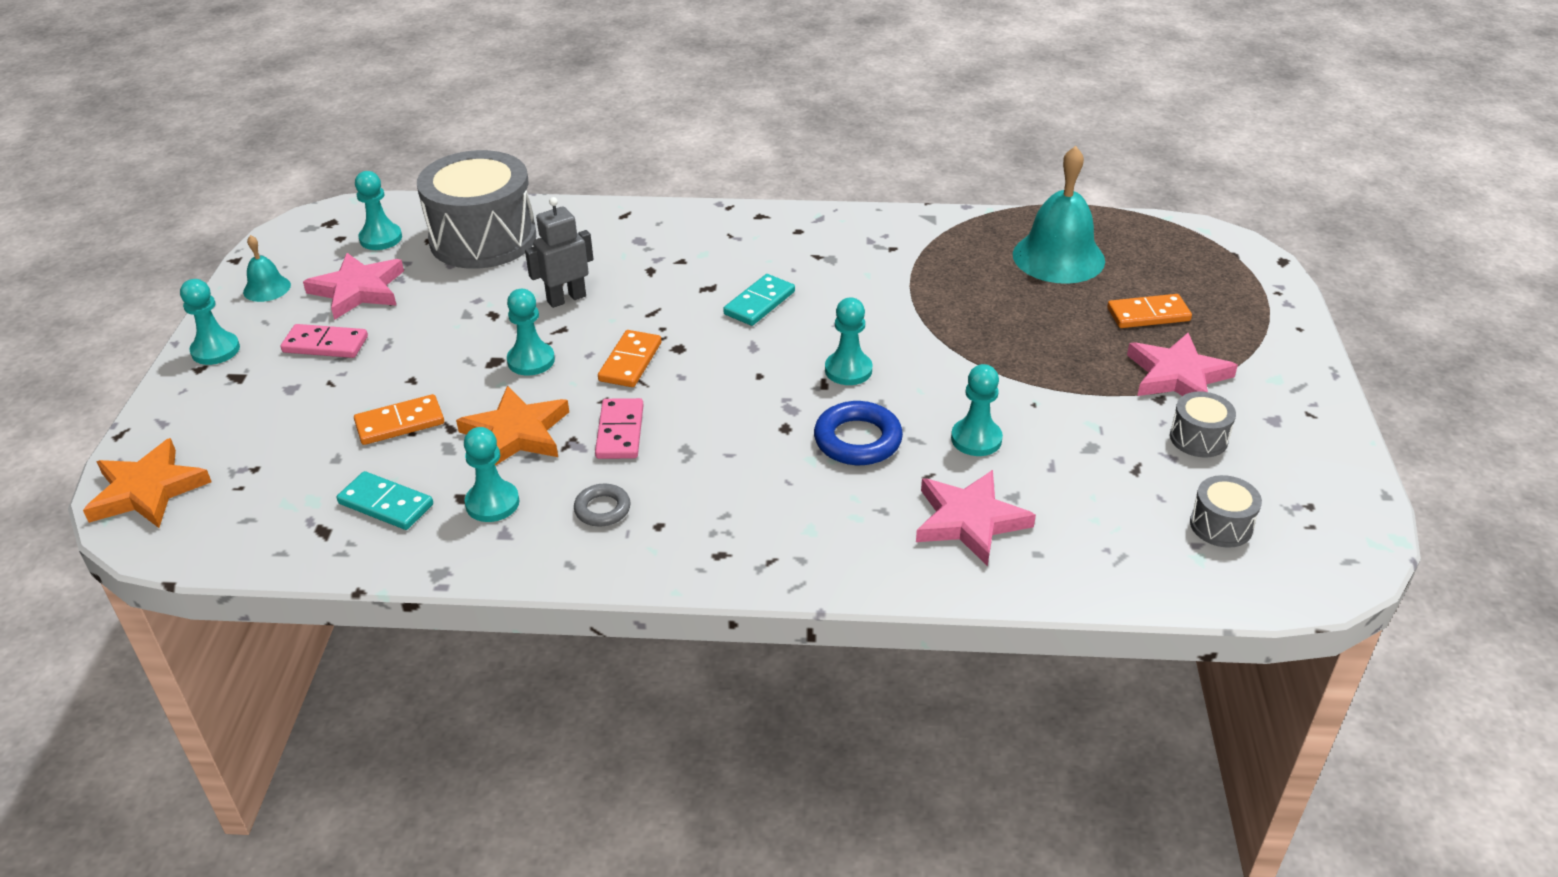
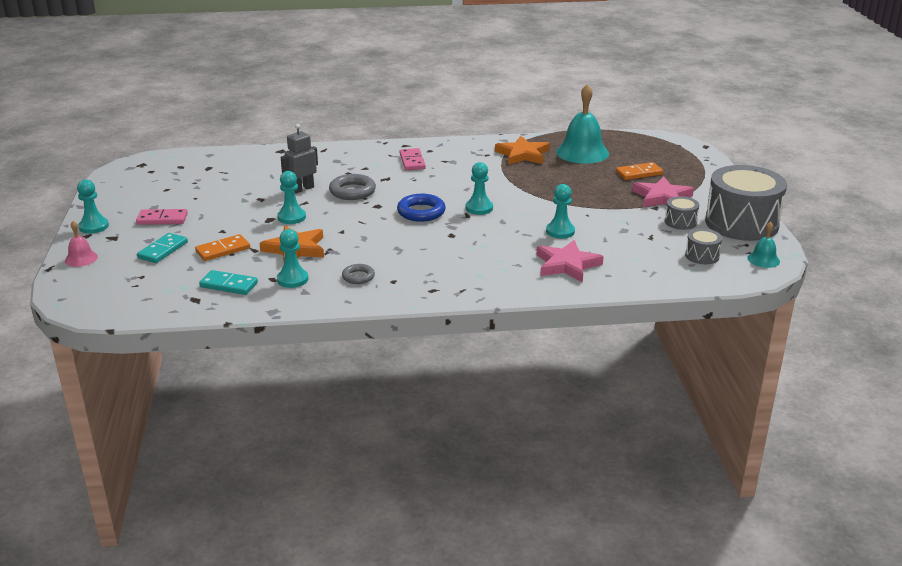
camera: 10 degrees left, 10 degrees down
(147, 490) = (78, 291): orange star -> orange star (522, 154)
(174, 418) = (81, 258): none -> pink bell
(267, 288) = (114, 197): turquoise bell -> turquoise bell (763, 259)
(358, 290) = (172, 194): pink star -> none
(381, 238) = (177, 169): turquoise pawn -> none
(483, 239) = (241, 166): grey drum -> grey drum (741, 223)
(620, 432) = (356, 244): pink domino -> pink domino (412, 161)
(630, 362) = (351, 213): orange domino -> none
(646, 311) = (352, 191): none -> grey ring
(759, 303) = (418, 183): turquoise domino -> turquoise domino (163, 250)
(857, 440) = (494, 237): blue ring -> blue ring (421, 212)

